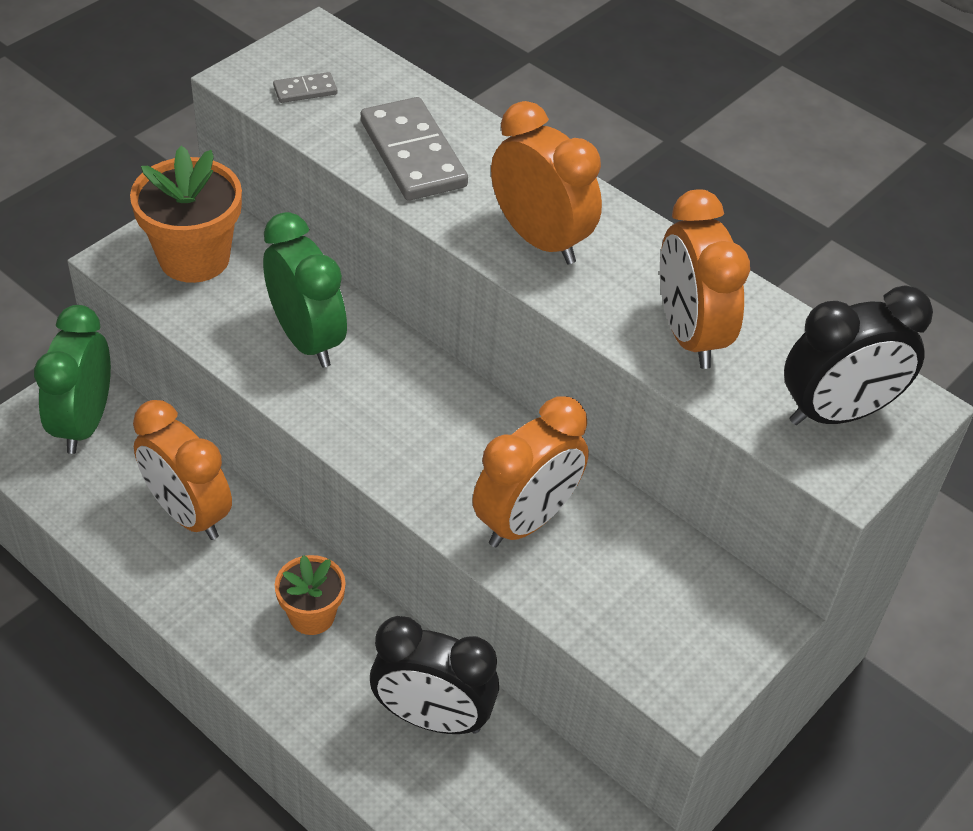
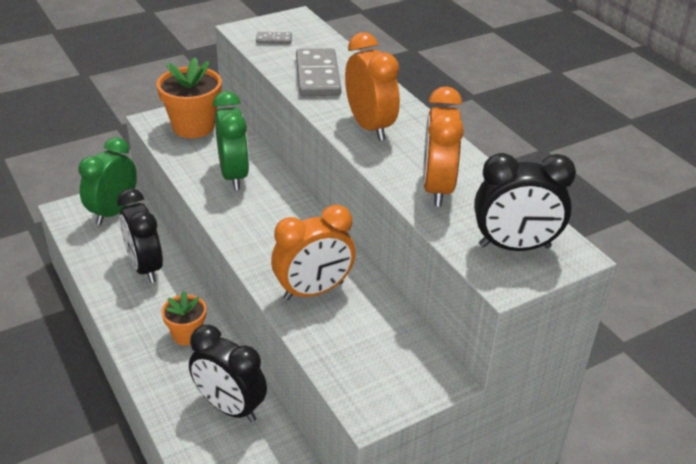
camera: 20 degrees right, 10 degrees down
(188, 514) = (145, 267): orange clock -> black clock

